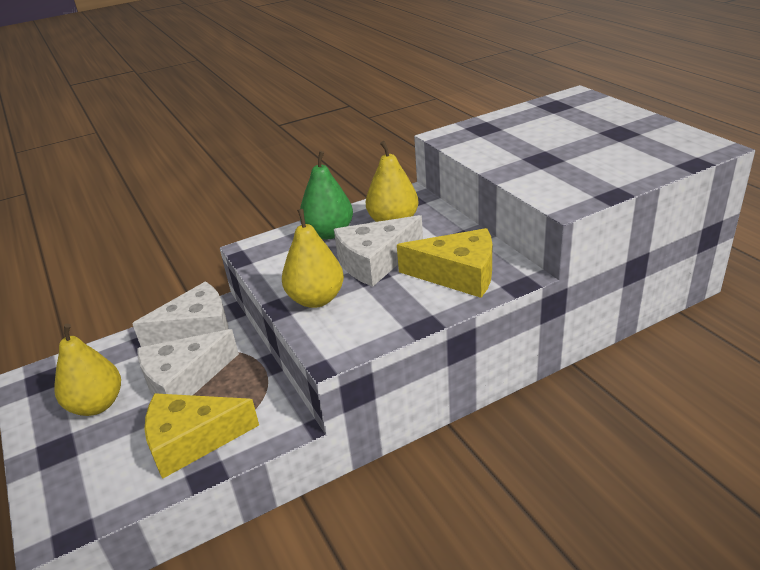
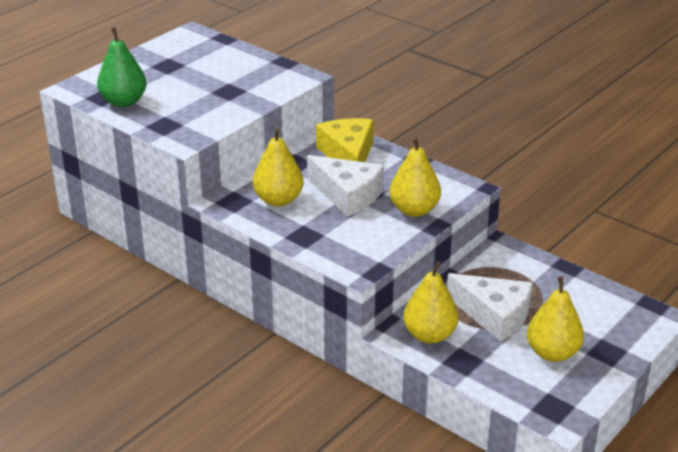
camera: 115 degrees left, 0 degrees up
(192, 440) = (546, 285): yellow cheese -> none
(197, 329) = (429, 335): white cheese -> yellow pear
(329, 233) = (311, 231): green pear -> green pear (124, 102)

